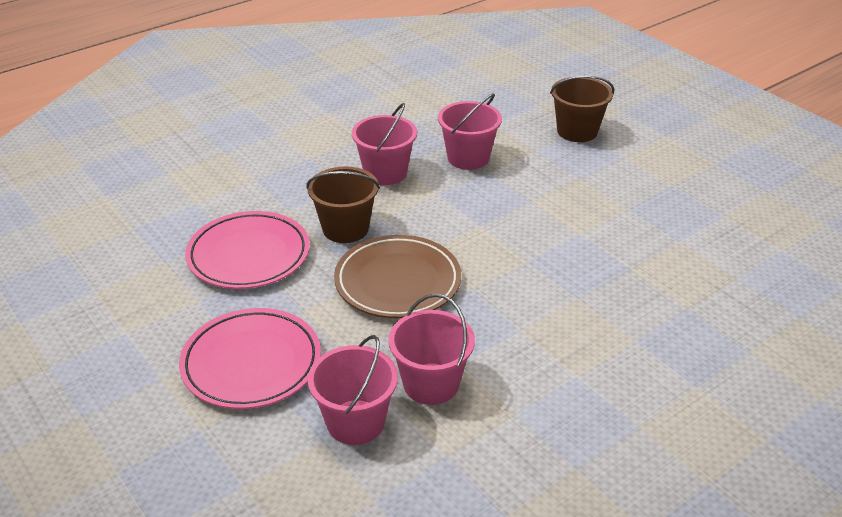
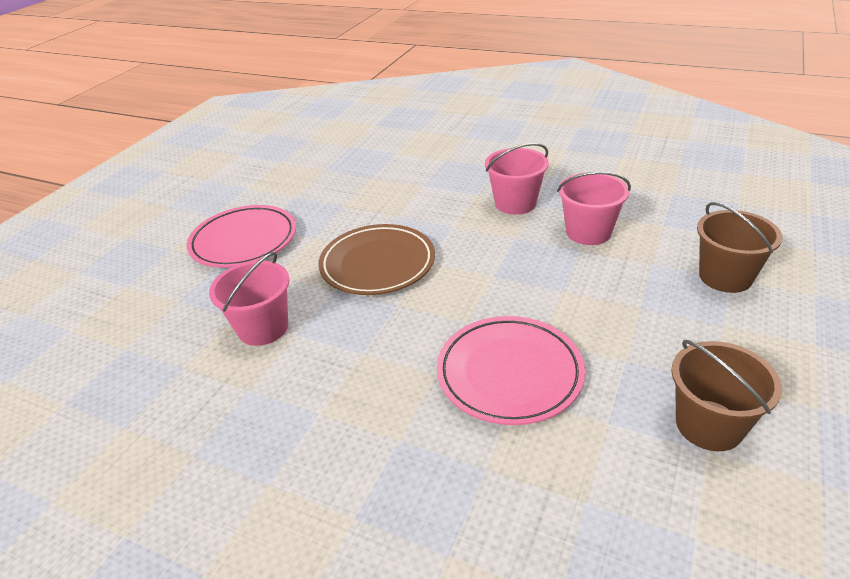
camera: 65 degrees right, 0 degrees up
(249, 255) = (356, 193): pink plate -> pink plate (509, 373)
(345, 229) = (423, 216): brown bucket -> brown bucket (709, 425)
(355, 422) = (203, 308): pink bucket -> none

